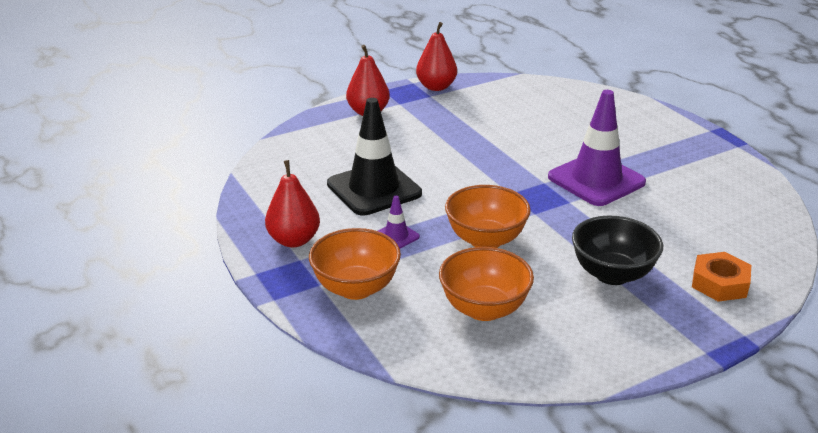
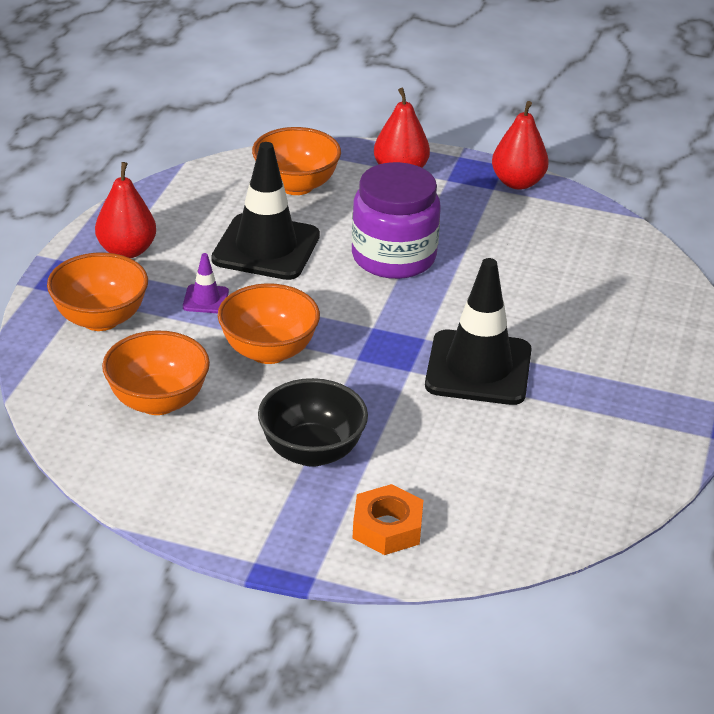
camera: 45 degrees right, 5 degrees up
(325, 148) = (296, 185): none -> orange bowl
(449, 154) = (393, 257): none -> purple jar
(596, 180) = (478, 368): purple traffic cone -> black traffic cone

